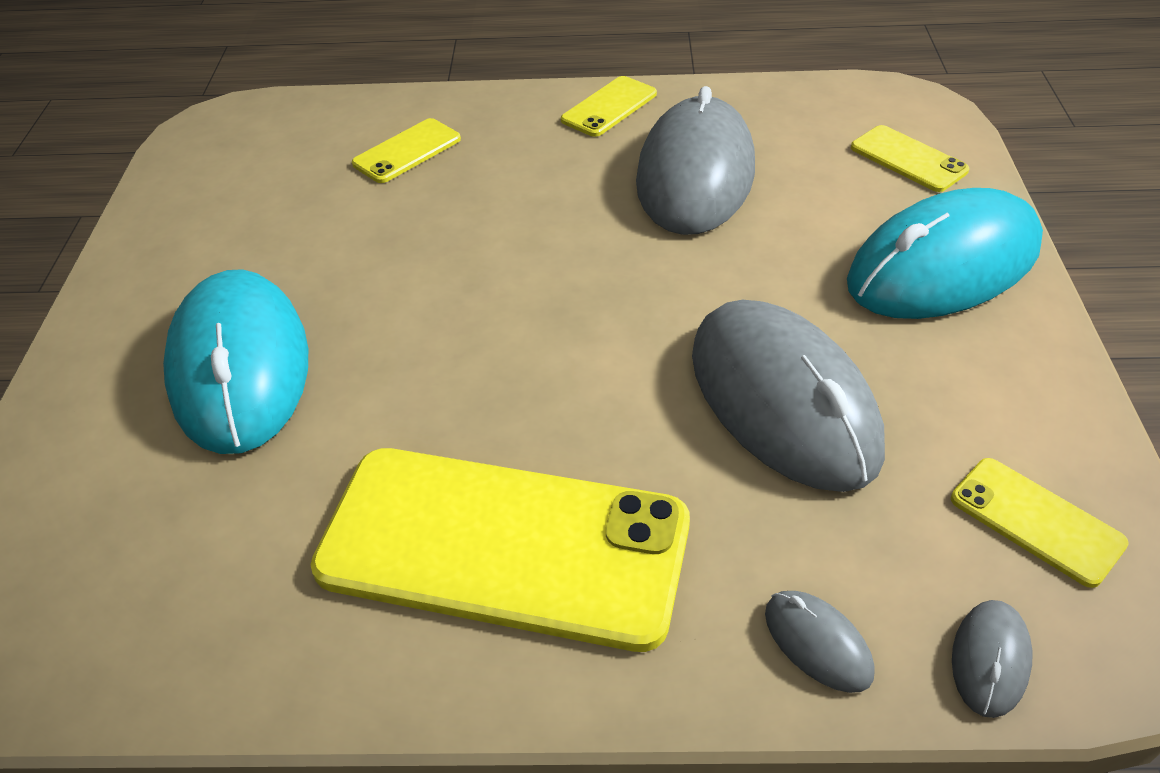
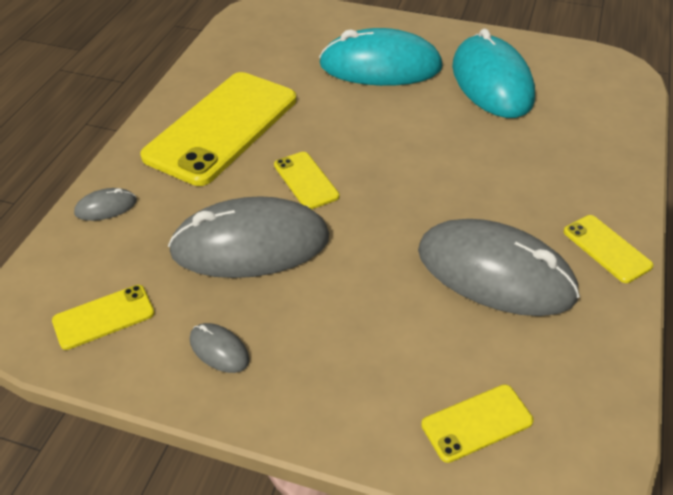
camera: 105 degrees right, 0 degrees up
(407, 151) = (564, 138): yellow phone -> yellow phone (306, 180)
(943, 265) = (329, 379): turquoise mouse -> turquoise mouse (491, 82)
(990, 659) = (53, 260): grey mouse -> grey mouse (219, 350)

